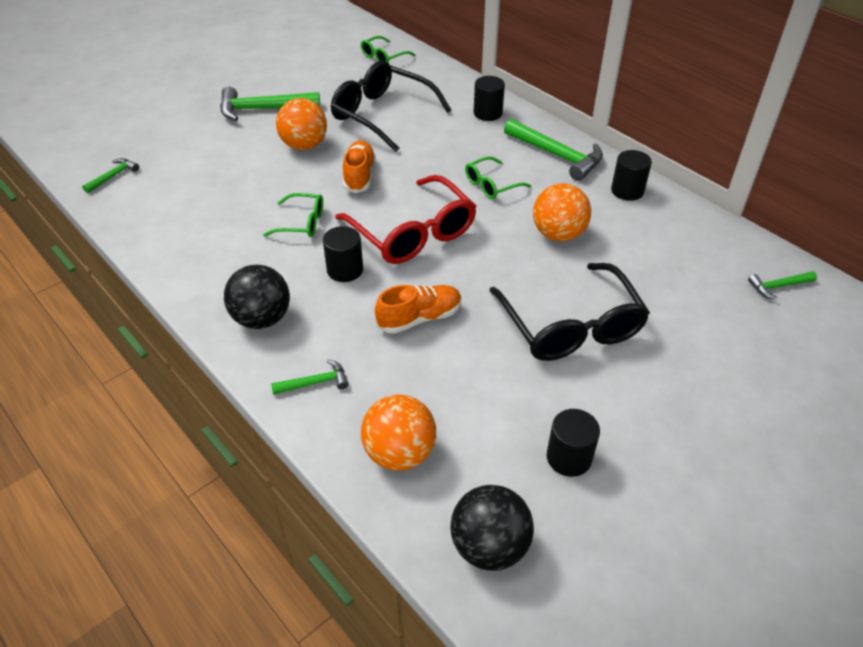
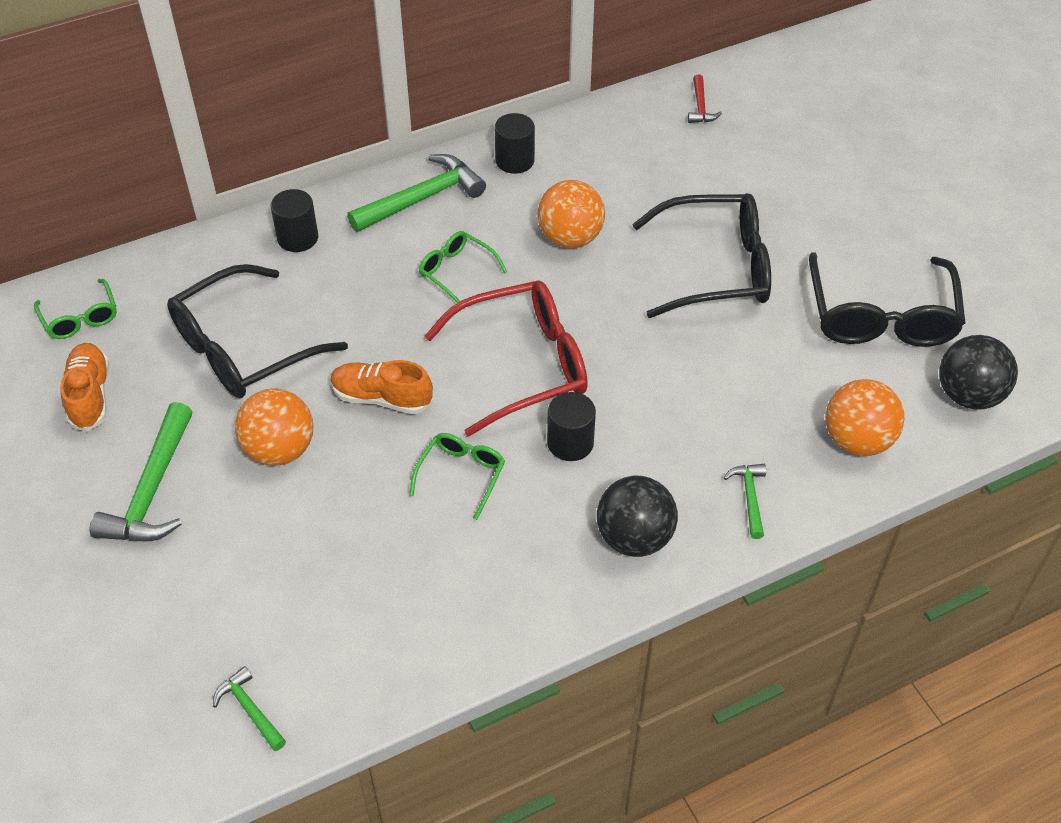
camera: 75 degrees left, 5 degrees up
(419, 318) = (672, 388): orange shoe -> orange shoe (90, 395)
(491, 185) = (456, 272): green glasses -> green glasses turned 150 degrees clockwise
(569, 457) = (881, 316): black cylinder -> black glasses
(778, 286) = (700, 106): green hammer -> red hammer

